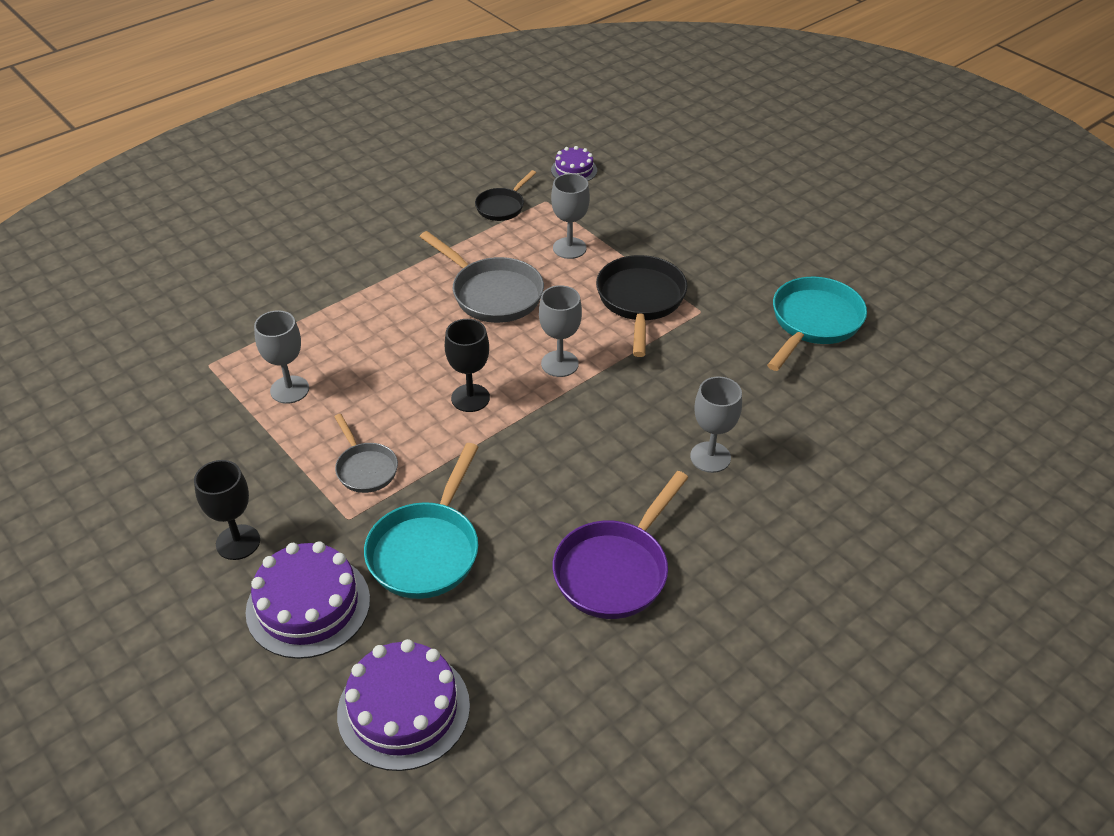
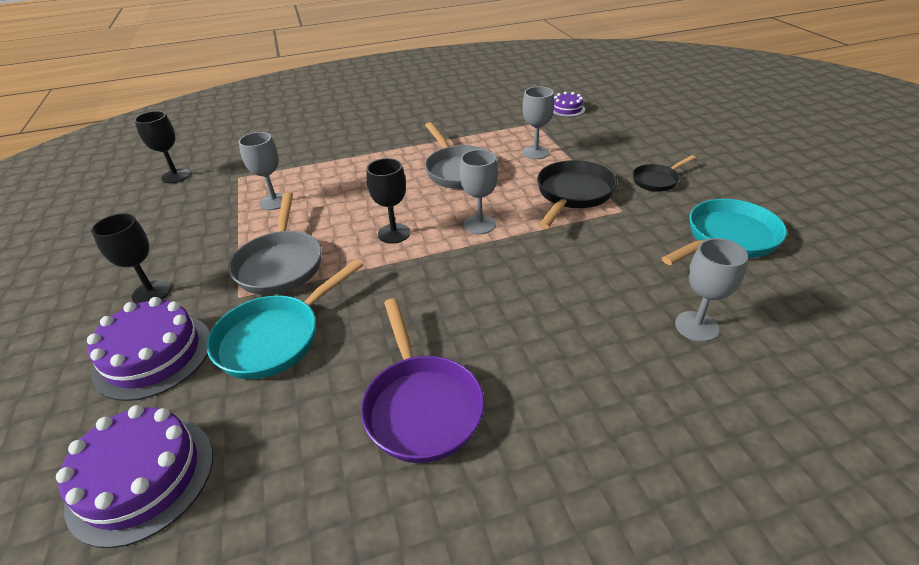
camera: 25 degrees right, 5 degrees down
(113, 382) = (176, 176): none -> black goblet
(365, 468) = (280, 264): grey pan -> grey pan, size x1.71
(502, 206) = (501, 122): black pan -> black pan (657, 180)
(615, 570) = (421, 406): purple pan -> purple pan turned 75 degrees counterclockwise
(710, 457) = (572, 327): grey goblet -> grey goblet (696, 326)

